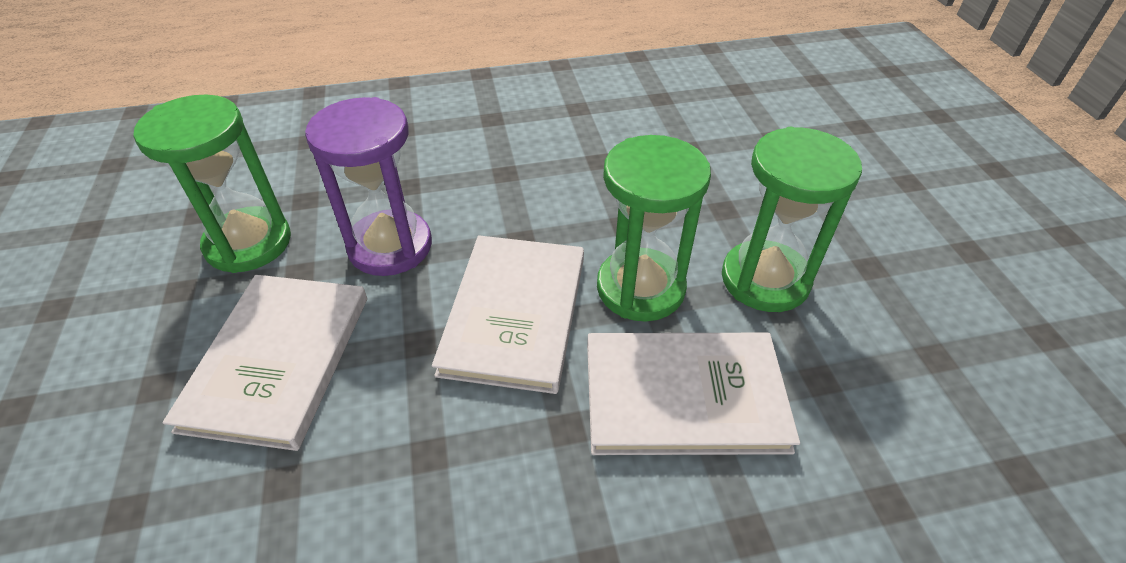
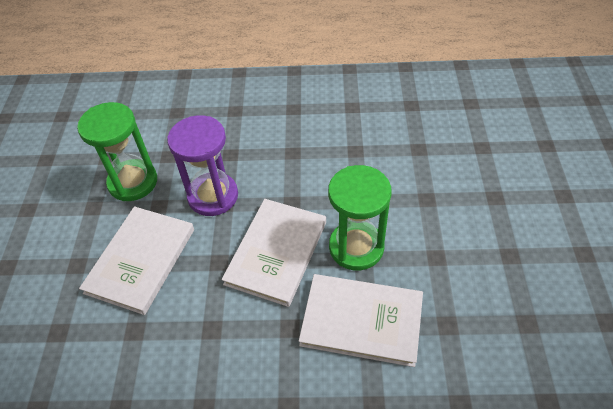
camera: 15 degrees right, 5 degrees up
(765, 279) = (436, 253): green hourglass -> none

